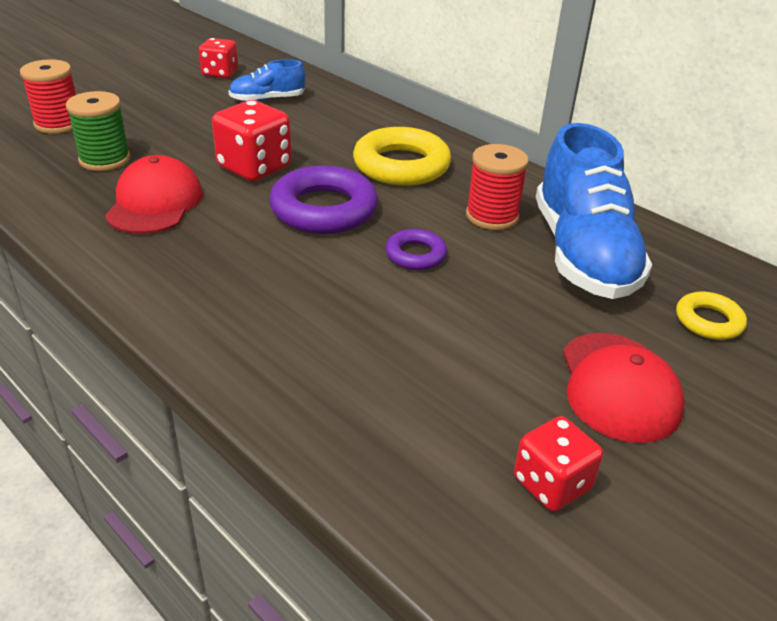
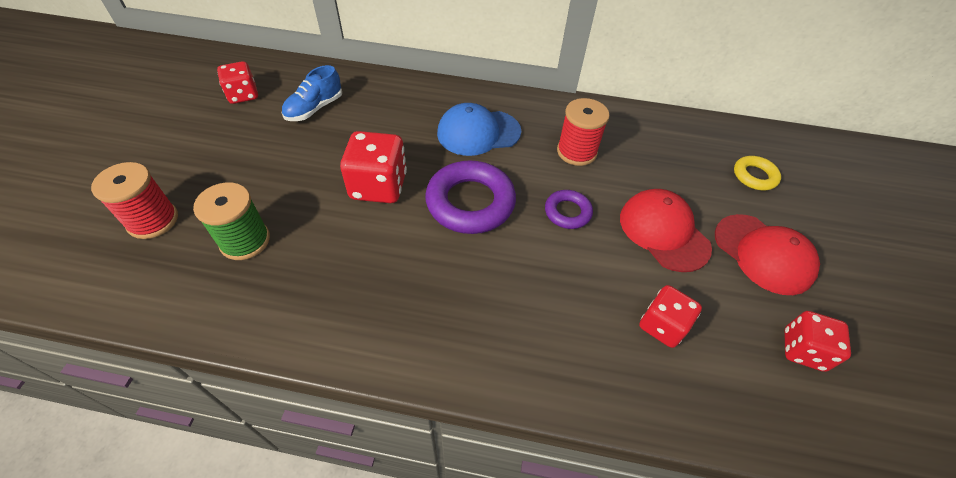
camera: 35 degrees left, 15 degrees up
(155, 203) = (340, 265): red cap -> red cap (663, 232)
(400, 379) = (662, 326): none -> red dice
(401, 165) = (478, 132): yellow ring -> blue cap
(582, 254) = (652, 157): blue shoe -> none

